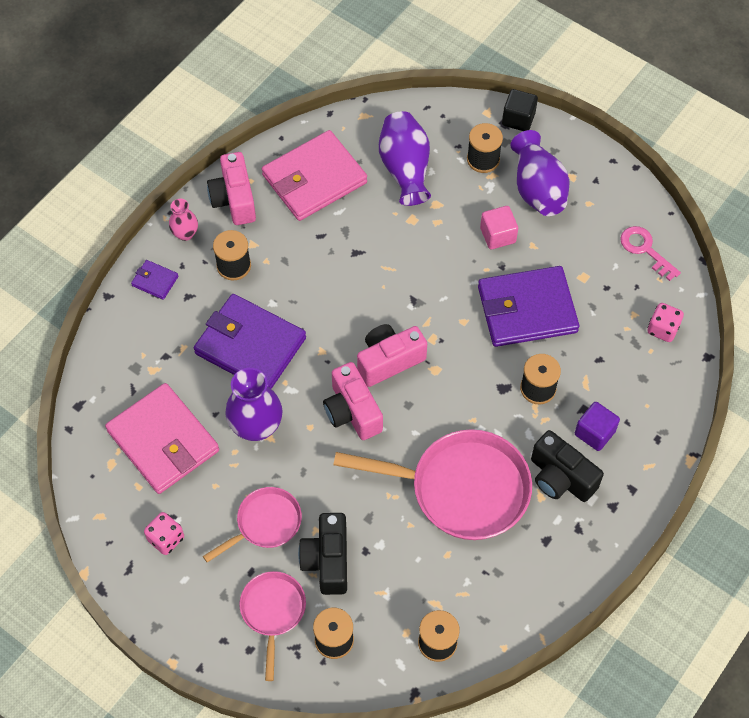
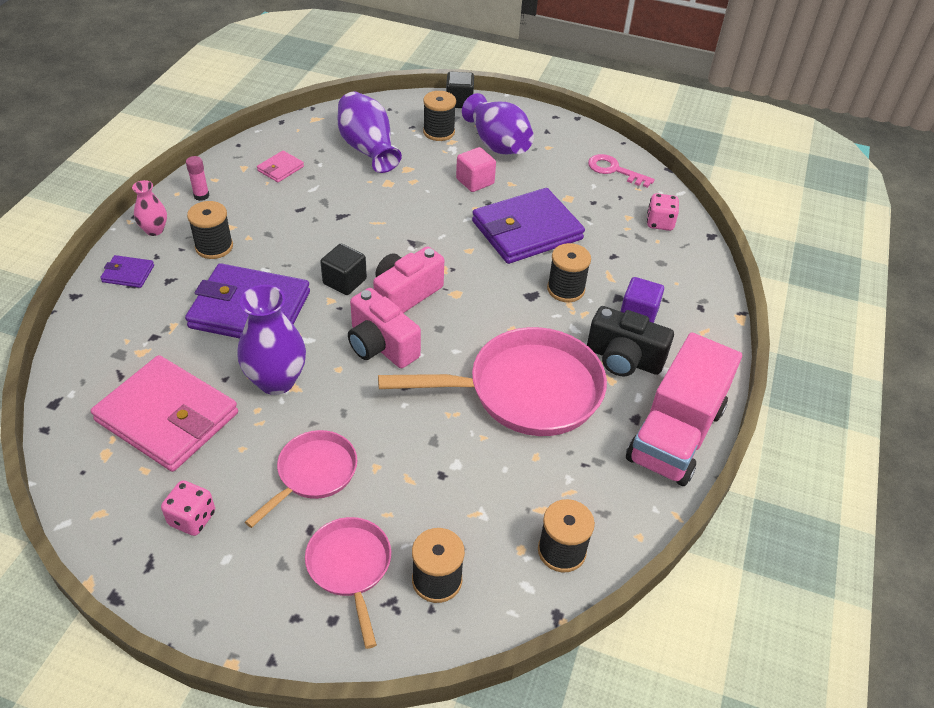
camera: 20 degrees left, 15 degrees down
(234, 199) = (201, 196): pink camera -> pink glue stick
(314, 179) = (280, 169): pink wallet -> pink wallet, size x0.43
(327, 560) = (400, 495): black camera -> none
(339, 333) = (344, 281): none -> black cube
(574, 564) = (675, 434): none -> pink truck

